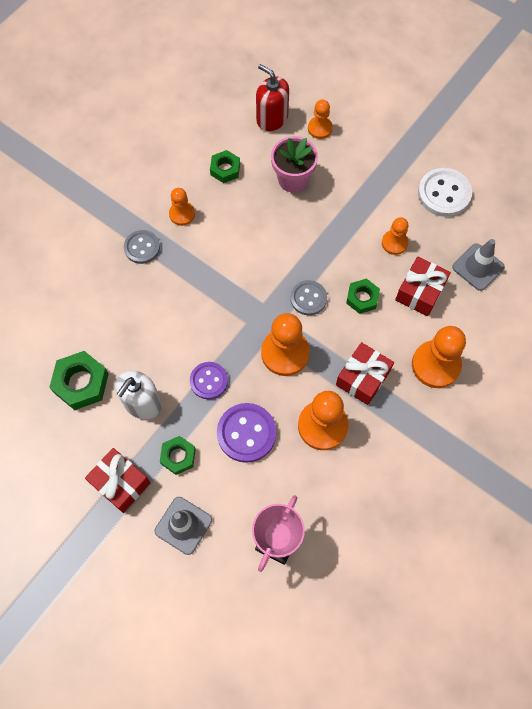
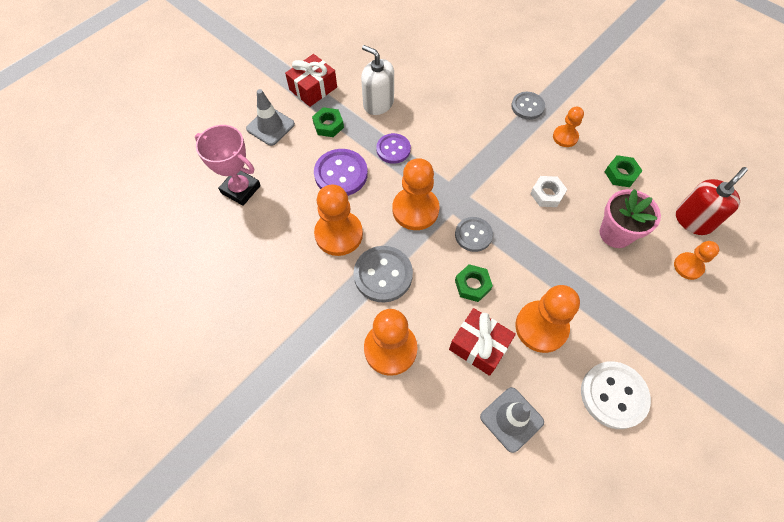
camera: 95 degrees right, 5 degrees down
(81, 383) = (400, 65): green nut -> none
(254, 233) = (547, 194): none -> white nut
(363, 378) = (383, 275): red gift -> grey button
(394, 243) = (541, 327): orange pawn -> orange pawn, size x1.74

